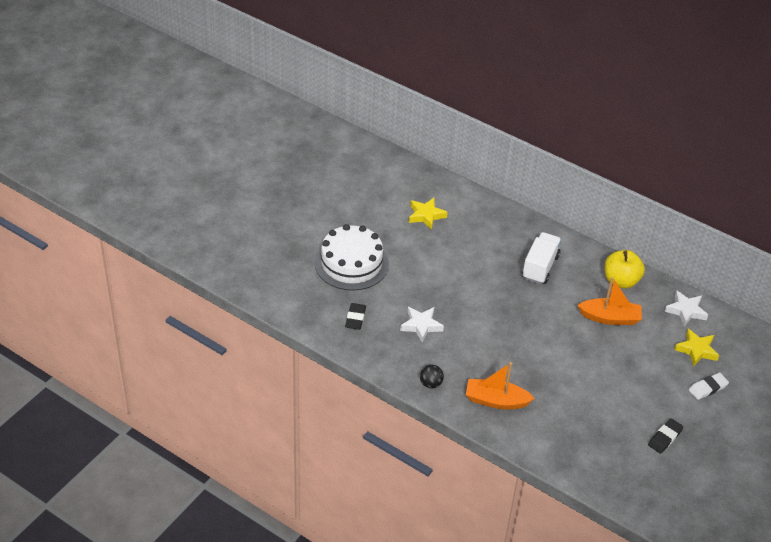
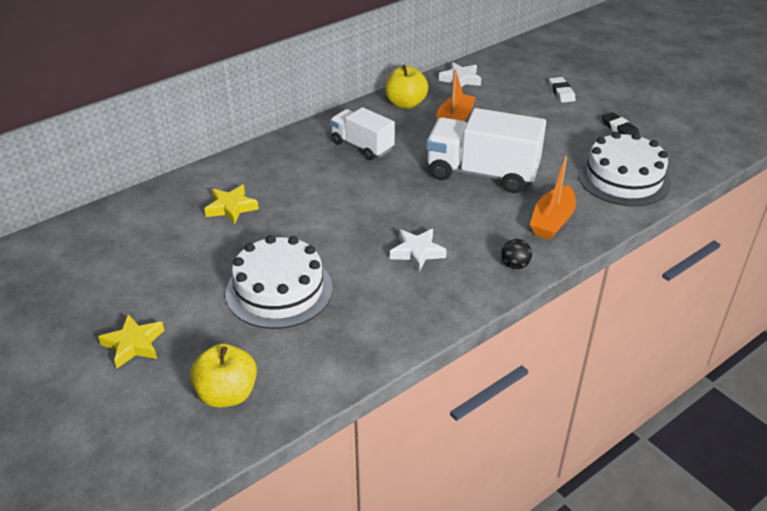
camera: 70 degrees left, 5 degrees down
(255, 264) = (227, 394): none -> yellow apple
(355, 318) = (382, 308): black eraser -> none
(540, 348) = (482, 173): none -> white truck
(582, 445) = (623, 178): none -> white cake
(696, 350) = (512, 86): yellow star -> yellow star (134, 344)

